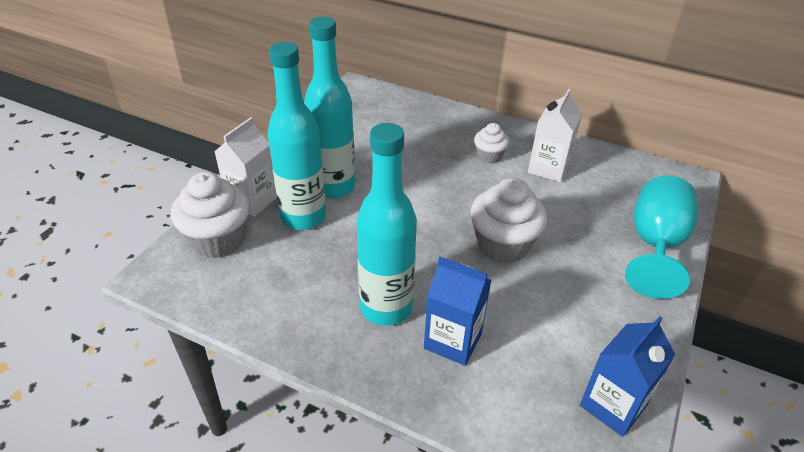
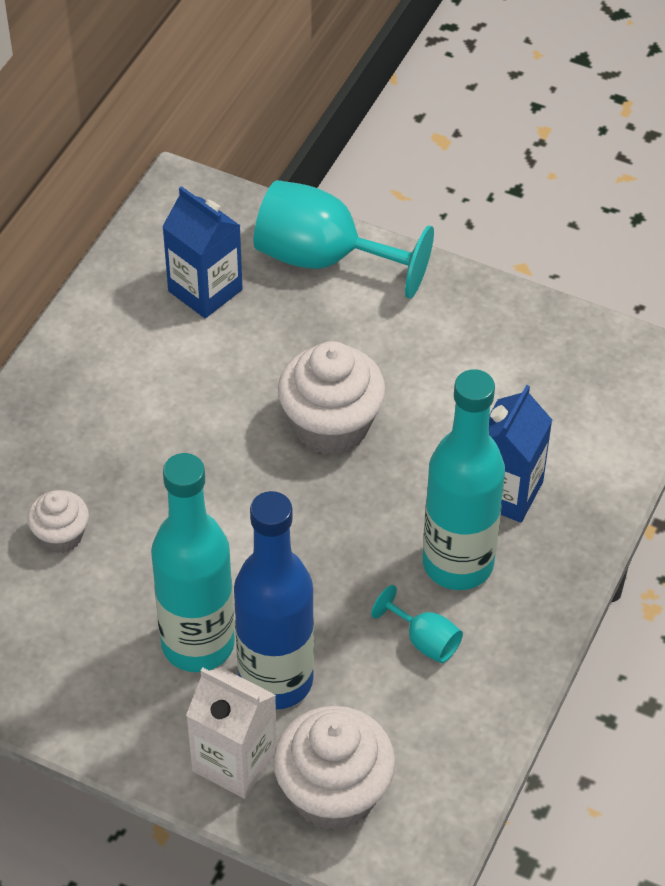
camera: 90 degrees left, 10 degrees up
(303, 217) = (276, 680): turquoise bottle -> blue bottle
(323, 286) = (424, 640): none -> turquoise goblet
(489, 156) = (116, 425): white cupcake -> white cupcake (61, 536)
(548, 168) = (151, 351): white carton -> none
(613, 405) = (581, 350): blue carton -> blue carton (205, 290)

